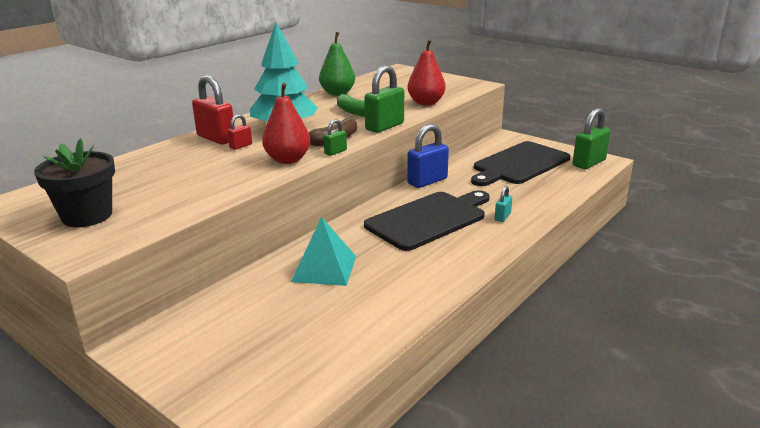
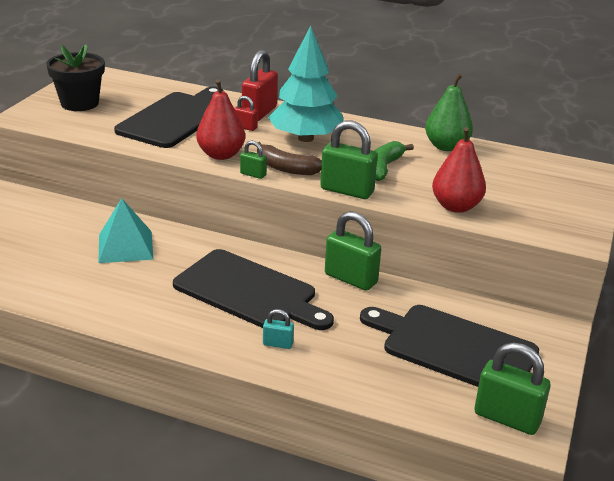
camera: 70 degrees right, 5 degrees up
(188, 171) = (175, 118): none -> black cutting board
(427, 181) = (351, 279): blue padlock -> green padlock

